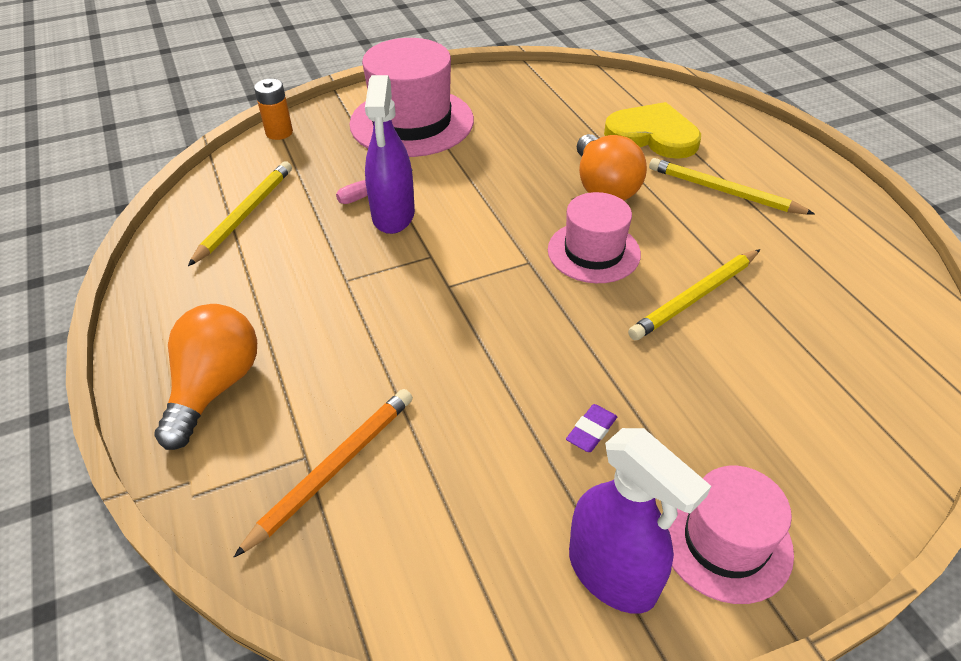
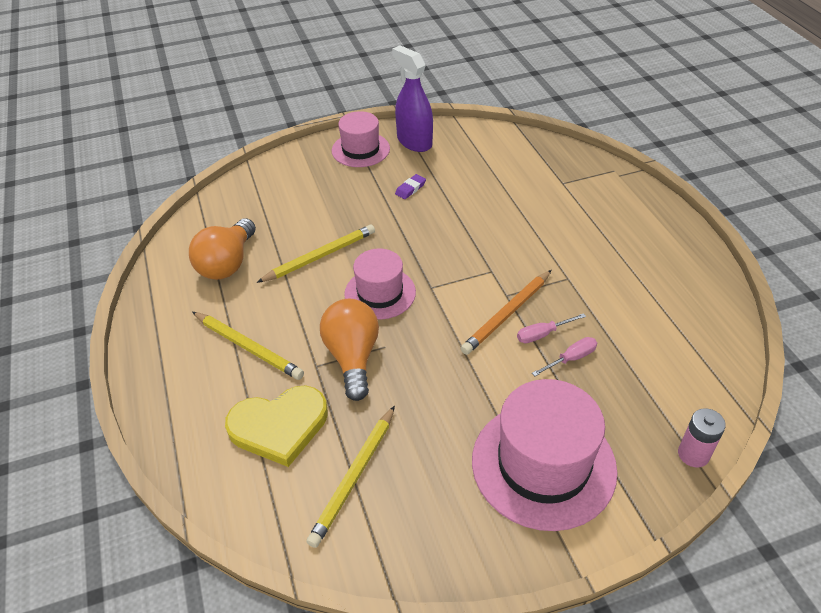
camera: 175 degrees left, 0 degrees up
(215, 387) = (628, 214): orange light bulb -> orange light bulb (227, 263)
(245, 214) = (674, 341): yellow pencil -> yellow pencil (354, 477)
(279, 132) = (693, 454): orange battery -> pink battery
(334, 469) = (546, 177): orange pencil -> orange pencil (507, 314)
(393, 215) = (542, 334): purple spray bottle -> pink screwdriver
(652, 135) = (279, 426): yellow heart -> yellow heart turned 45 degrees counterclockwise

